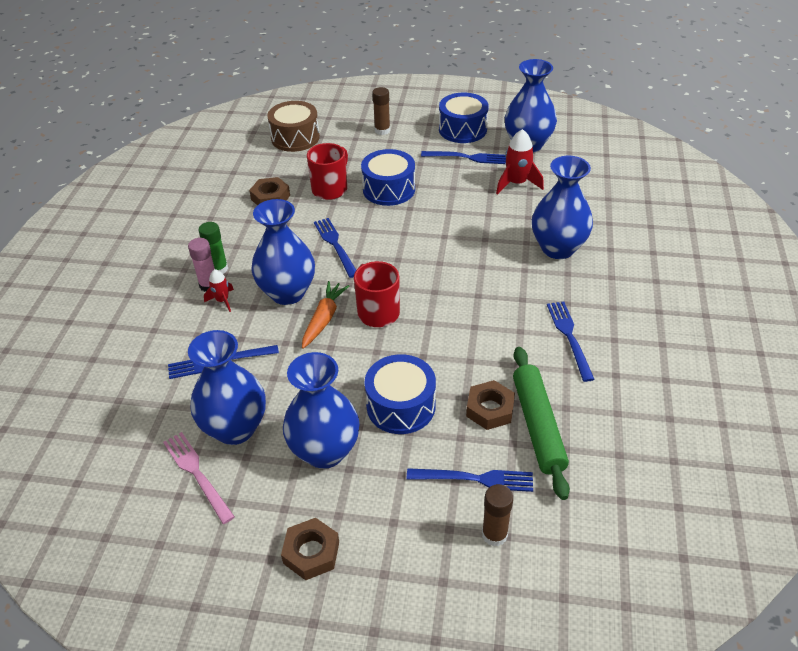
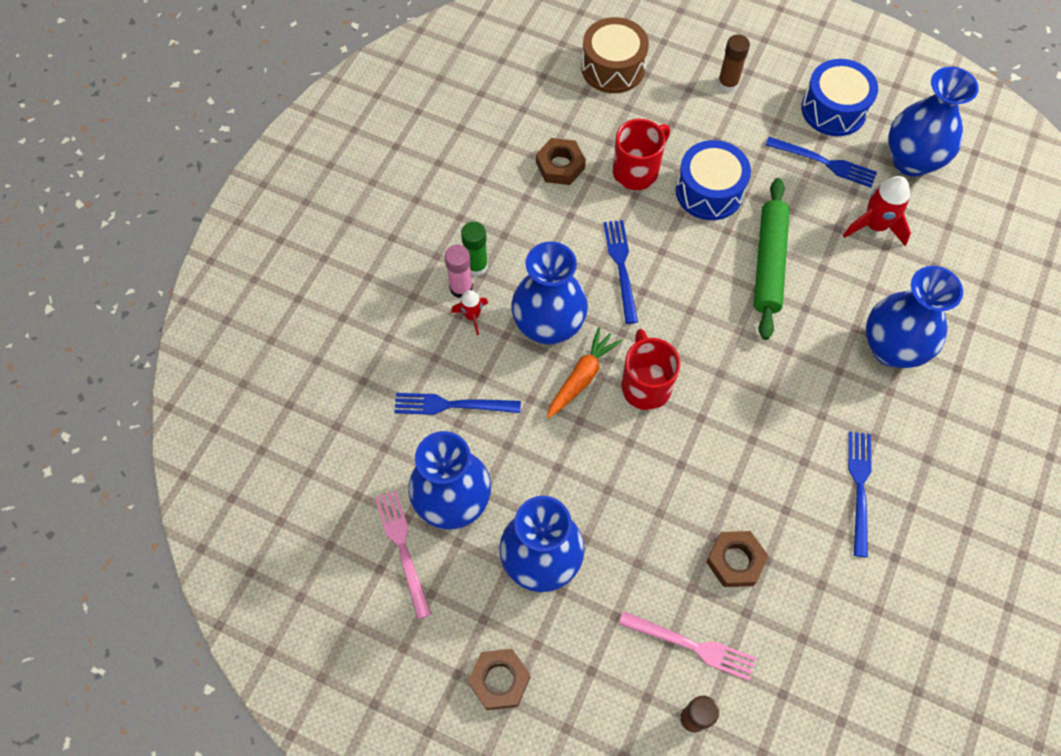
camera: 15 degrees right, 20 degrees up
(401, 406) = (637, 526): blue drum -> none
(475, 479) = (692, 646): blue fork -> pink fork
(537, 425) = (781, 598): green rolling pin -> green rolling pin (768, 263)

